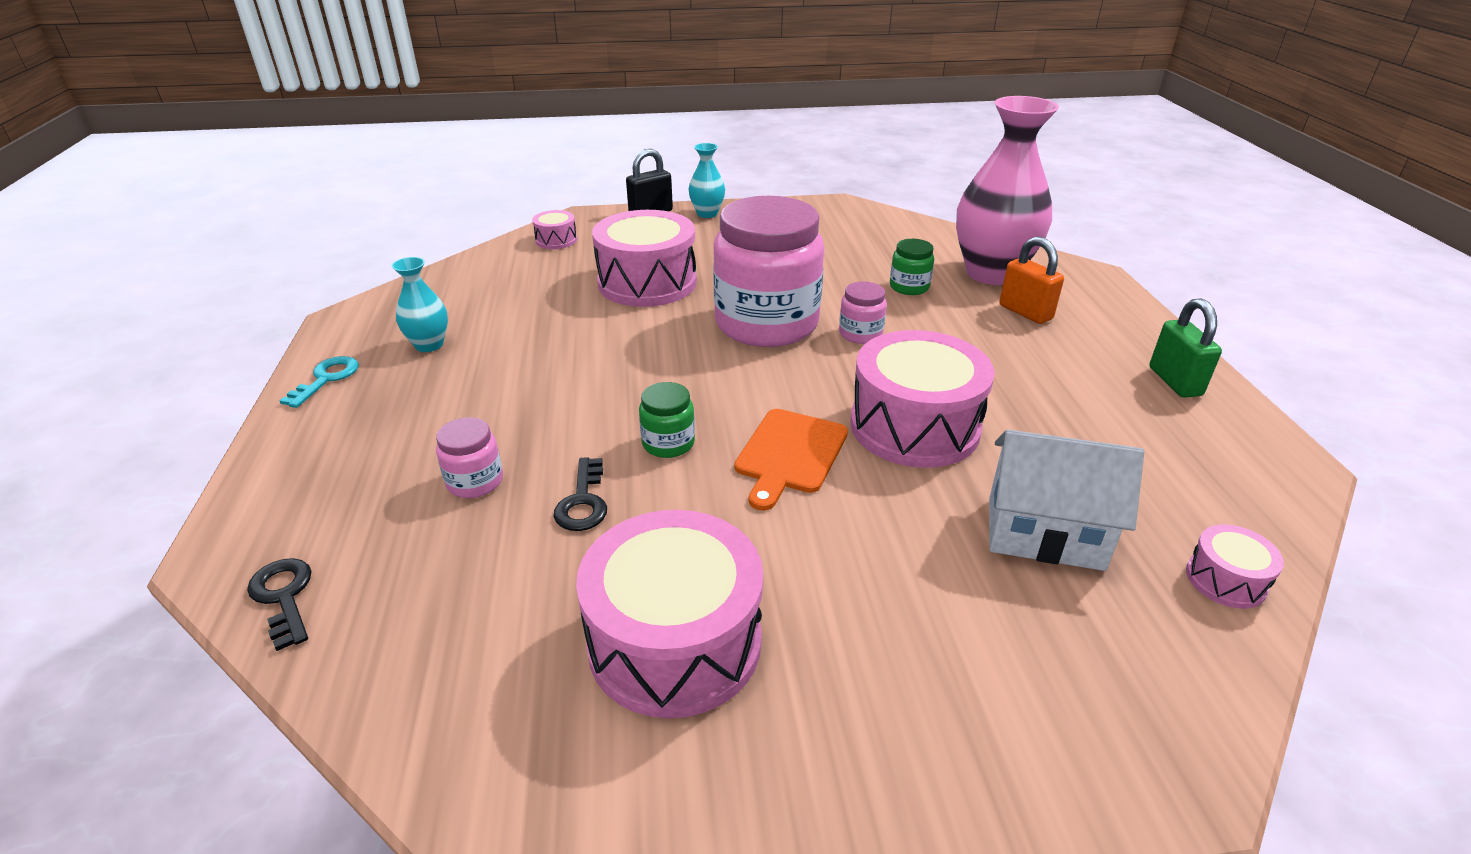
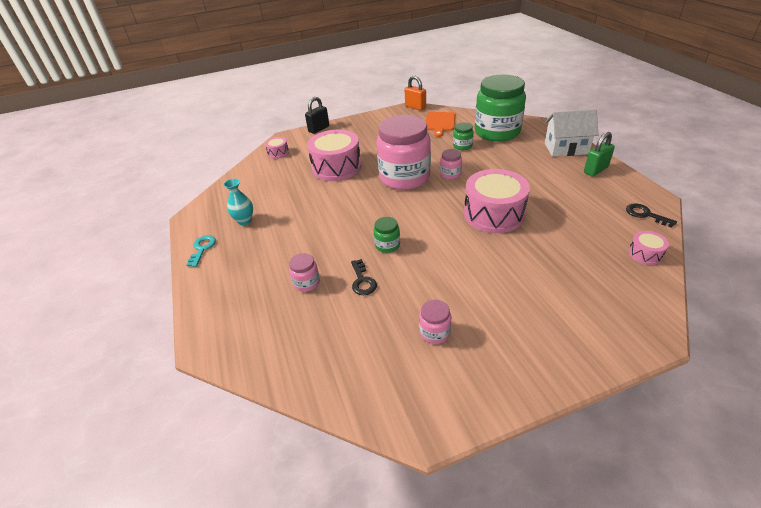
camera: 10 degrees left, 5 degrees up
(284, 597) = (247, 355): black key -> black key (645, 214)
(675, 642) = (434, 332): pink drum -> pink jar
(707, 214) = (347, 124): turquoise vase -> none
(790, 454) = (445, 238): orange cutting board -> orange cutting board (440, 123)
(991, 273) = (497, 132): pink vase -> green jar
(1025, 312) = (520, 149): orange padlock -> orange padlock (415, 107)
(1044, 533) = (567, 250): white house -> white house (566, 148)
(1174, 381) = (595, 170): green padlock -> green padlock turned 75 degrees clockwise

